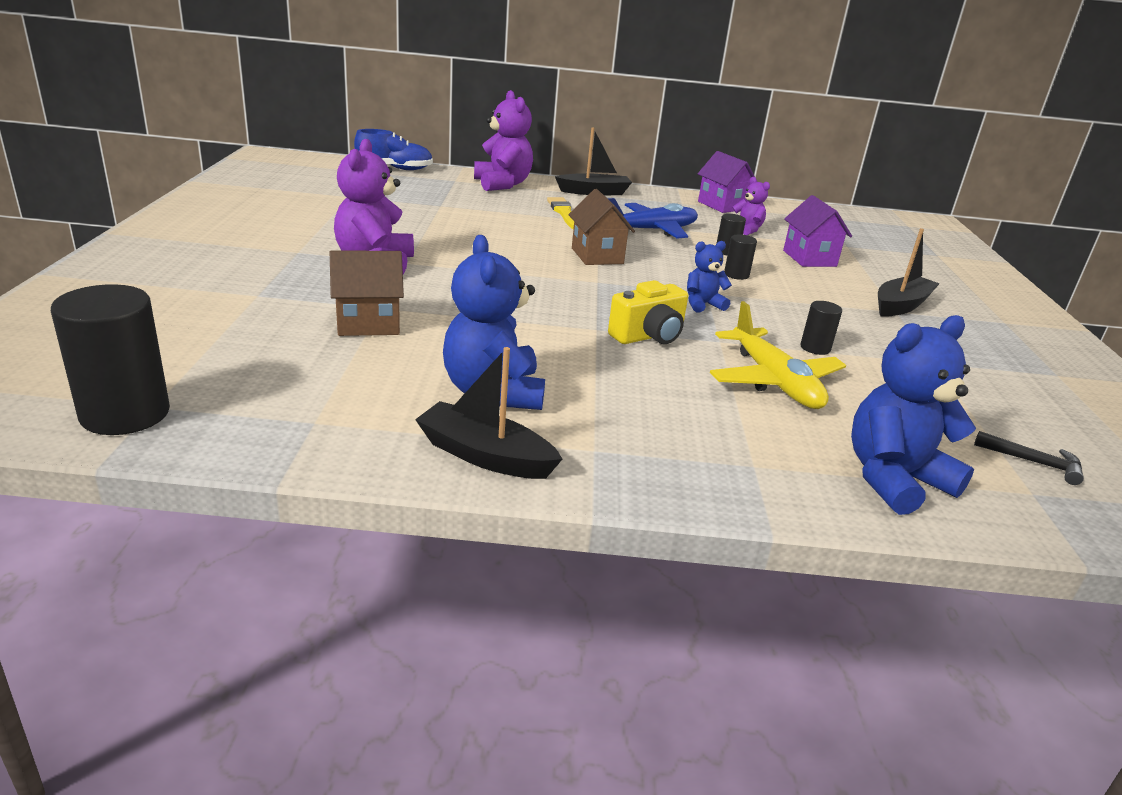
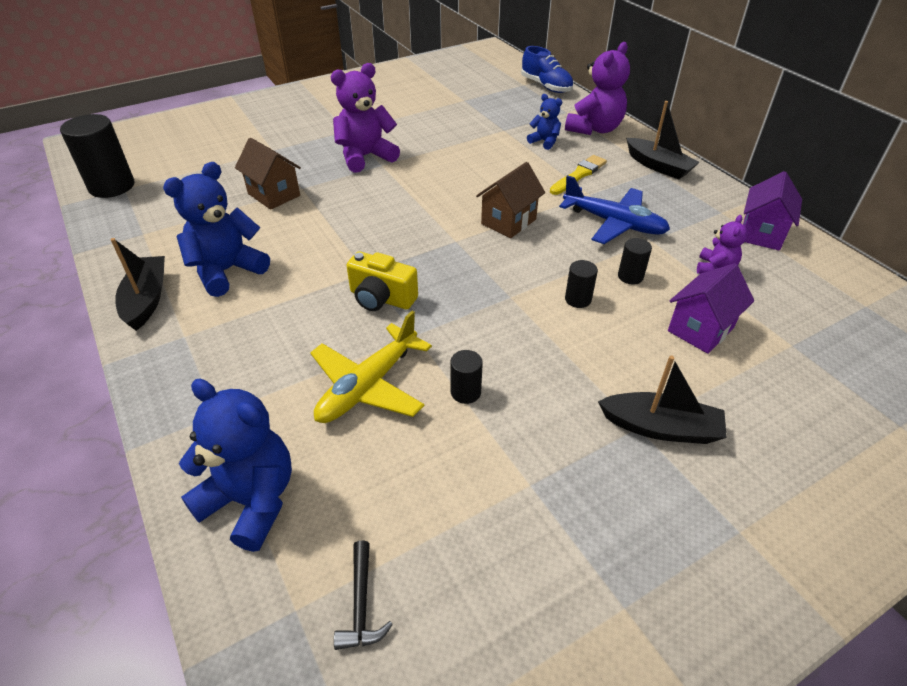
camera: 60 degrees right, 15 degrees up
(702, 304) = (480, 303): blue teddy bear -> blue teddy bear (544, 142)

